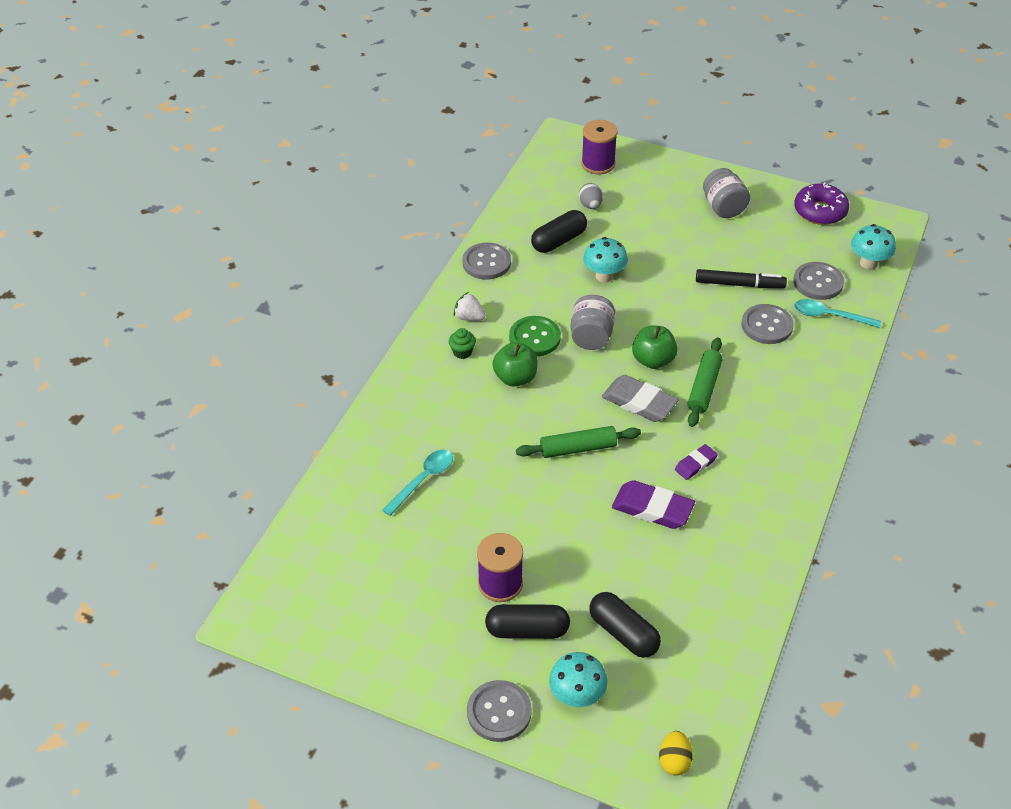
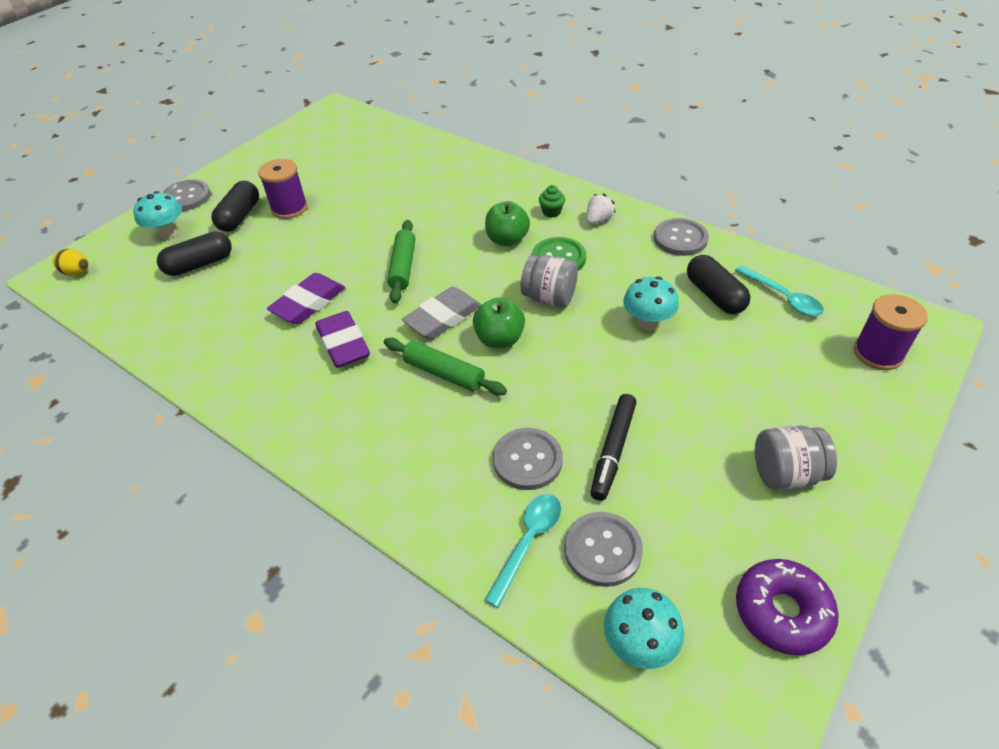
camera: 105 degrees right, 0 degrees up
(423, 480) = (411, 181): turquoise spoon -> turquoise spoon (783, 297)
(590, 205) = (784, 332): grey egg -> none
(695, 464) = (343, 344): purple eraser -> purple eraser, size x1.74

